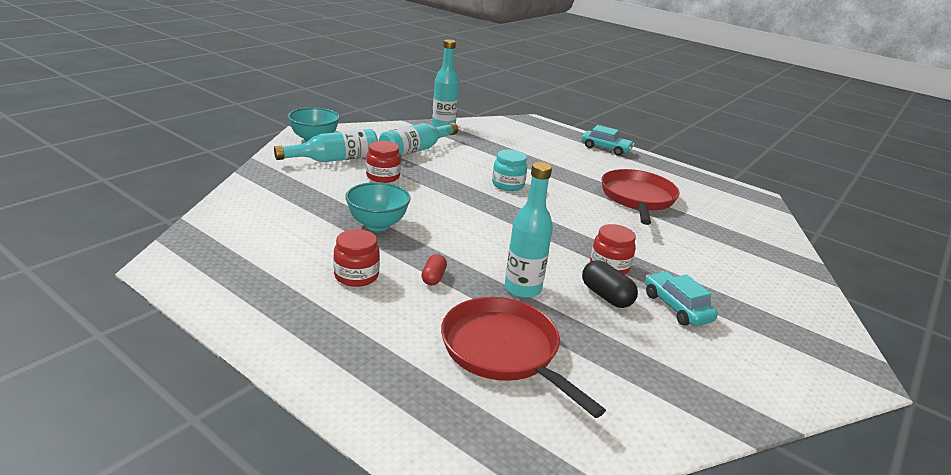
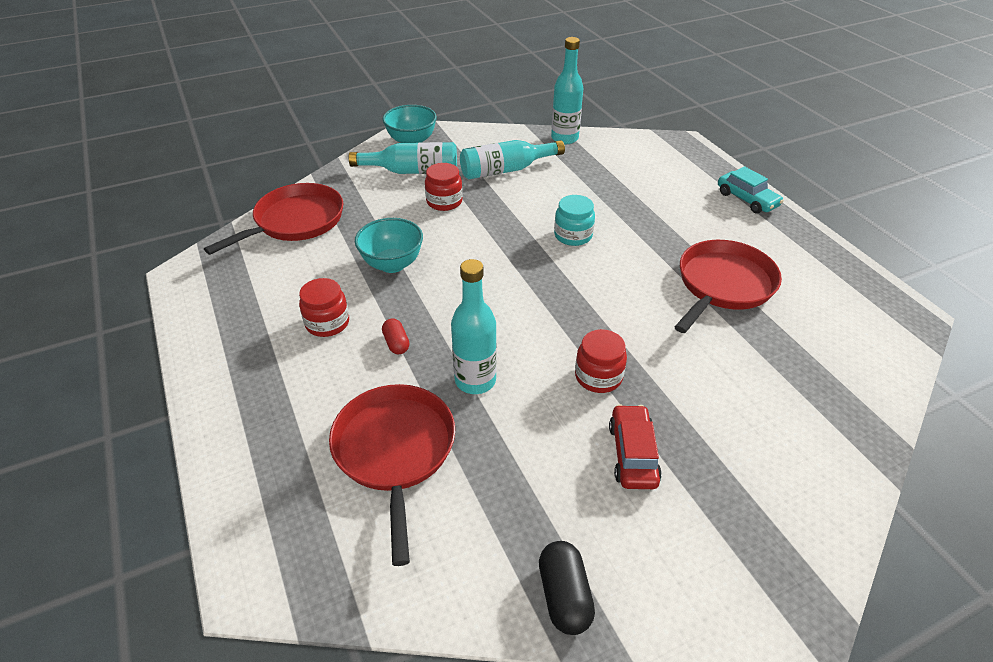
camera: 30 degrees right, 15 degrees up
(252, 208) = (295, 221): none -> red pan
(433, 278) = (396, 343): red capsule -> red capsule turned 60 degrees counterclockwise
(606, 296) = (560, 415): black capsule -> black capsule (564, 596)
(676, 307) = (633, 454): turquoise car -> red car

